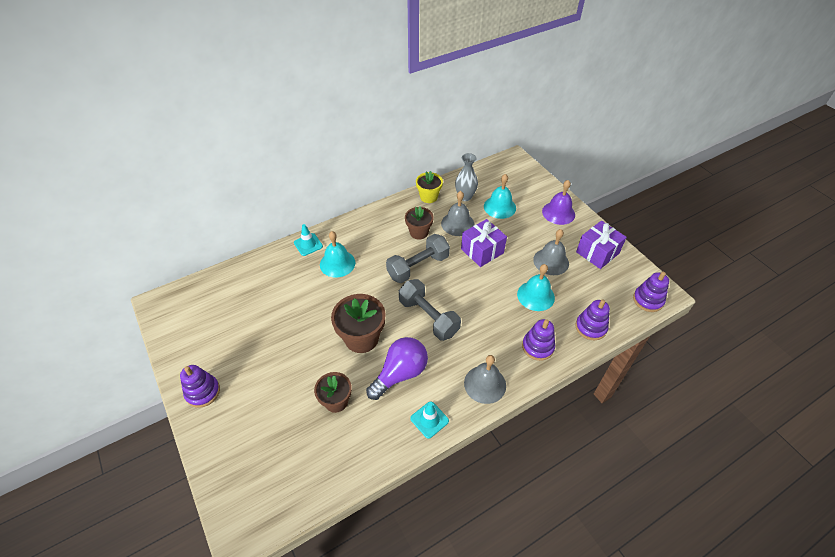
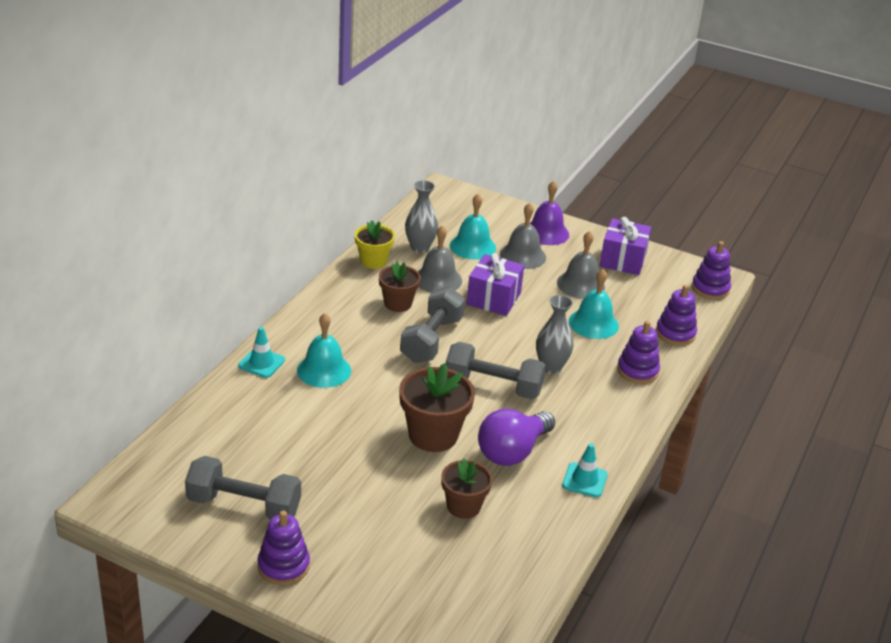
camera: 35 degrees left, 15 degrees down
(218, 339) = (244, 505): none -> grey dumbbell
(400, 374) = (512, 451): purple light bulb -> purple light bulb turned 150 degrees counterclockwise
(478, 318) = (551, 367): none -> grey vase
(485, 384) = (613, 425): grey bell -> grey bell (523, 255)

